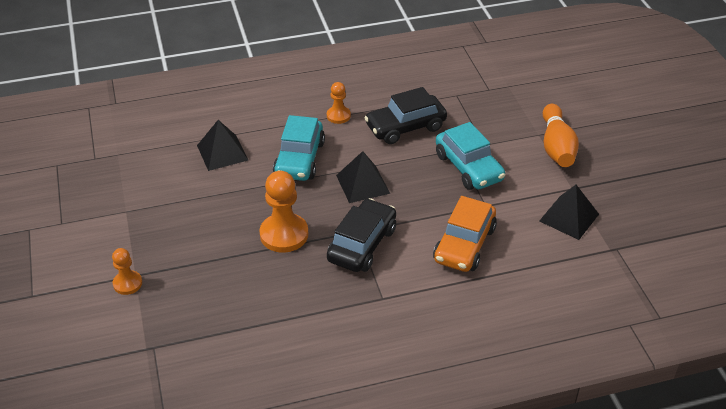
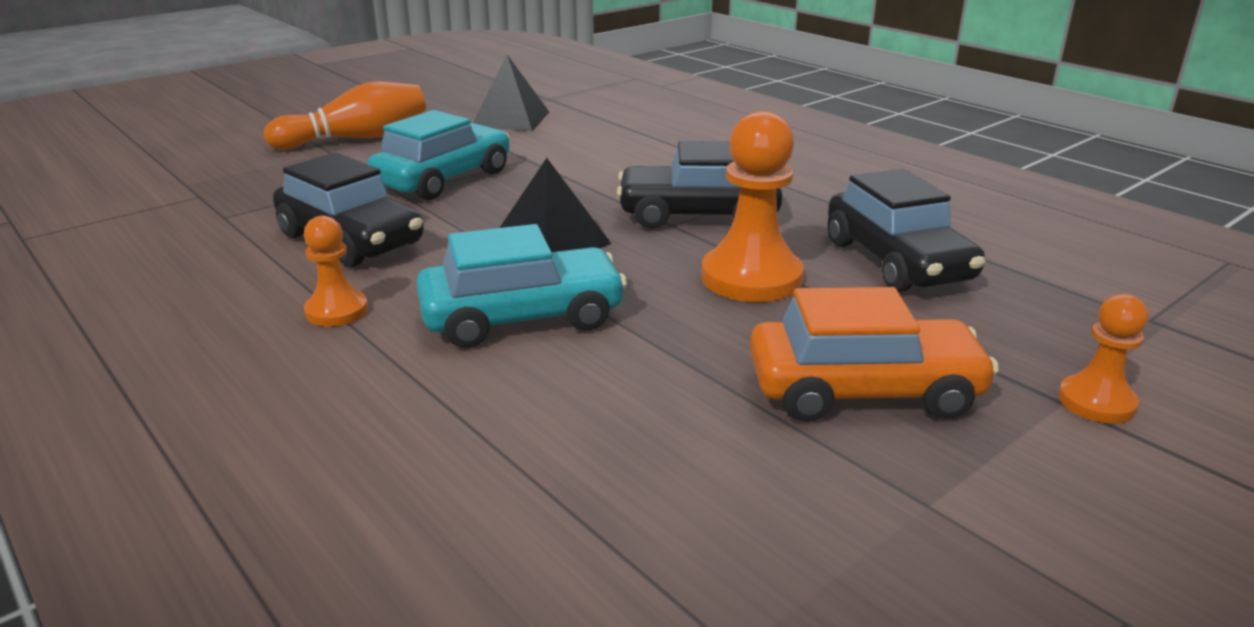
camera: 115 degrees left, 15 degrees down
(222, 152) = (570, 426): black pyramid -> none
(263, 292) = (897, 261): none -> black car
(464, 244) = (622, 158): orange car -> orange car (863, 390)

